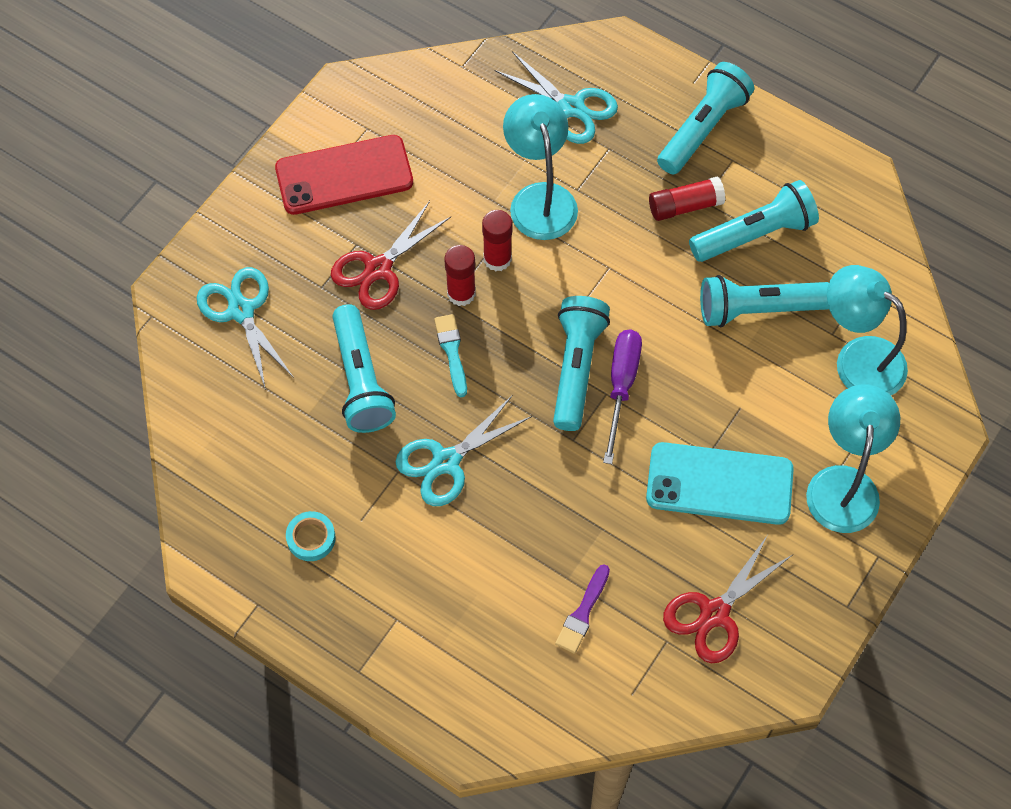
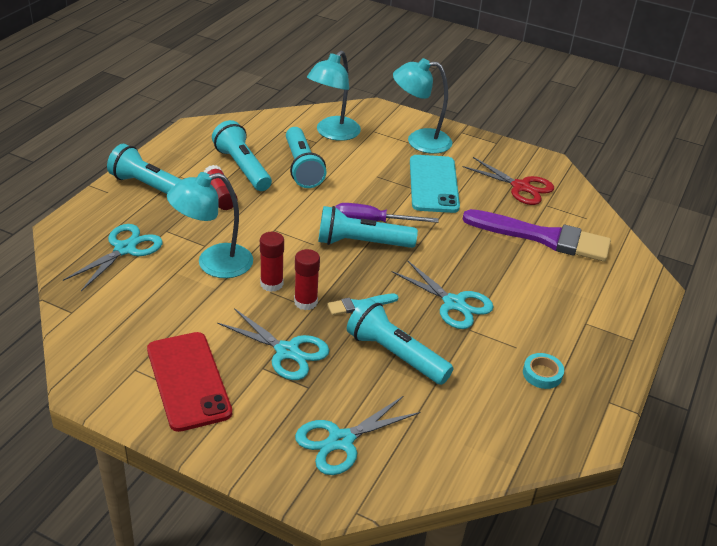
camera: 100 degrees left, 25 degrees down
(361, 380) = (395, 355): turquoise flashlight -> turquoise flashlight turned 120 degrees counterclockwise
(378, 269) = (287, 351): red scissors -> turquoise scissors
(583, 612) = (543, 237): purple brush -> purple brush, size x2.25

